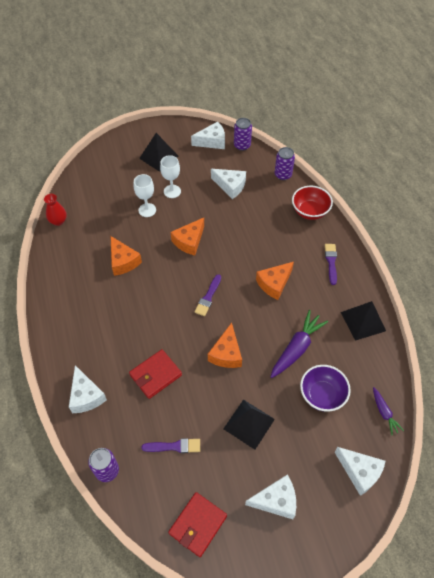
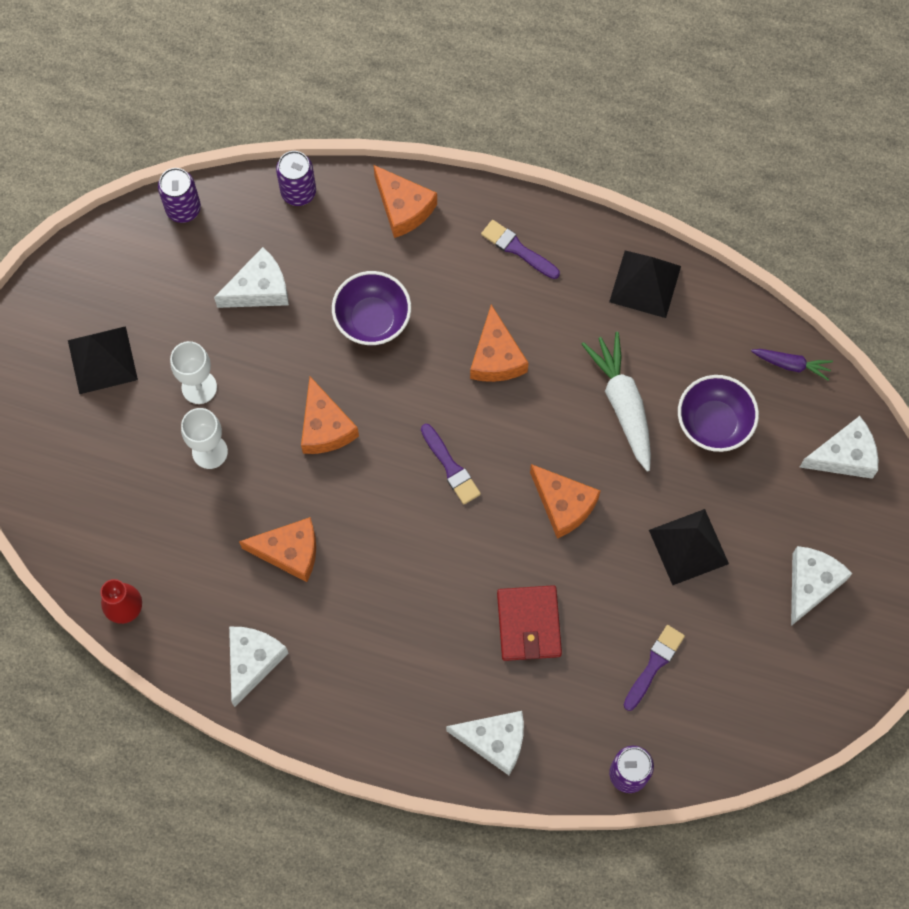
camera: 55 degrees left, 15 degrees up
(197, 524) = (777, 700): red wallet -> none
(212, 141) = (135, 250): white cheese -> white cheese (253, 662)
(251, 230) = (372, 319): none -> purple bowl
(297, 348) = (622, 404): purple carrot -> white carrot
(310, 211) = (403, 208): red bowl -> orange cheese

